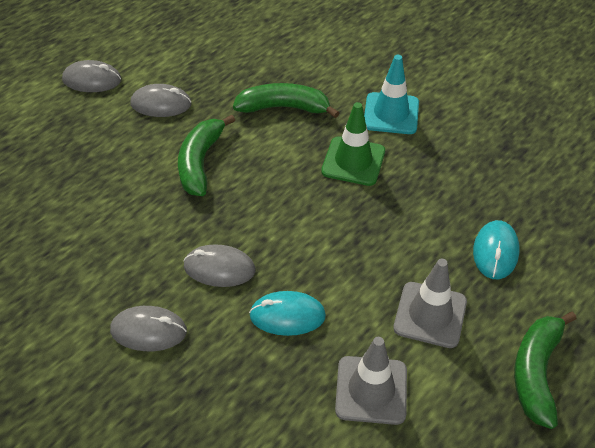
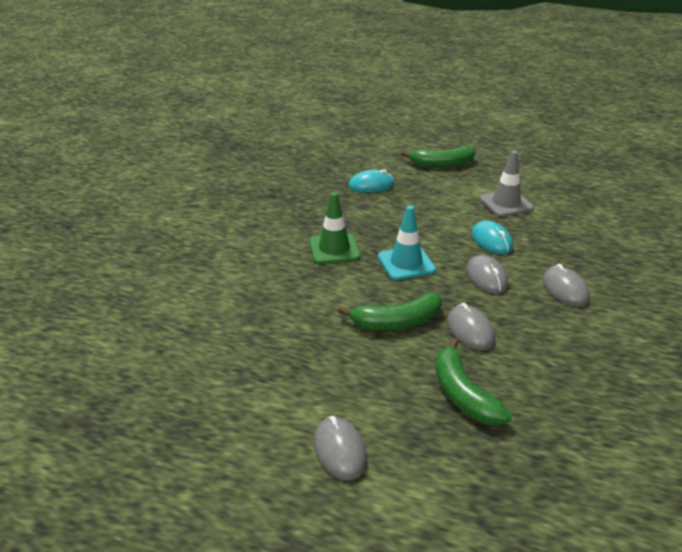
camera: 115 degrees left, 15 degrees down
(161, 104) = (341, 376): grey mouse -> grey mouse (470, 330)
(284, 107) = (295, 298): green banana -> green banana (463, 394)
(391, 114) = (267, 245): turquoise traffic cone -> turquoise traffic cone (406, 263)
(430, 315) = (438, 196): grey traffic cone -> none

